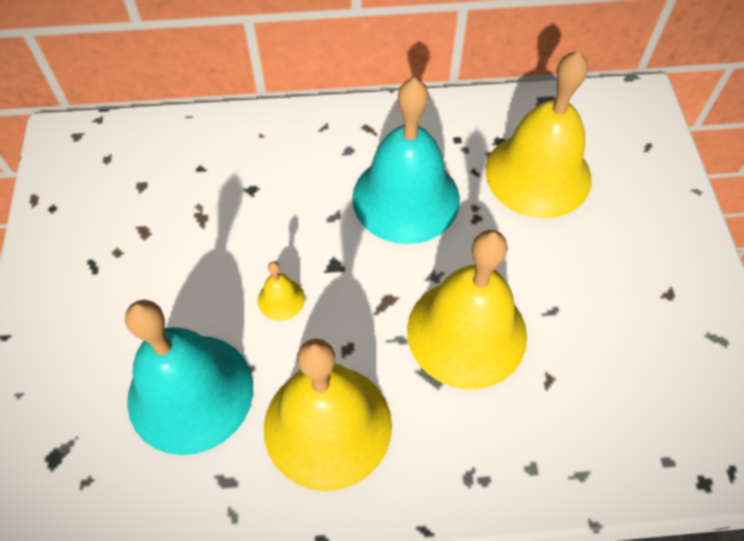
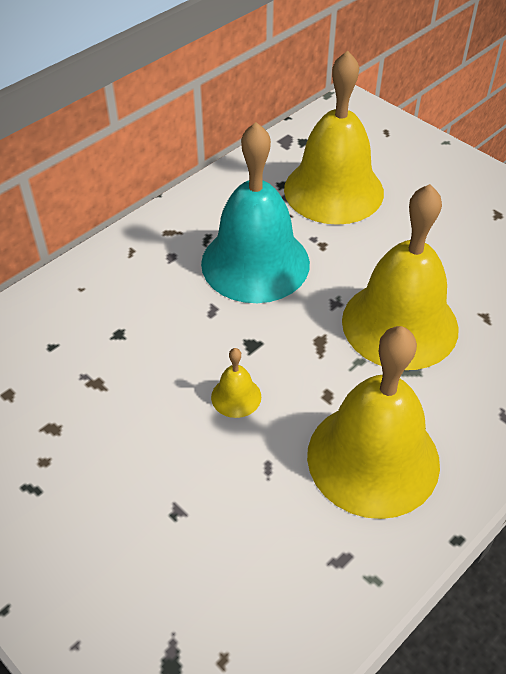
camera: 40 degrees left, 10 degrees down
(190, 392) = (238, 519): turquoise bell -> none

